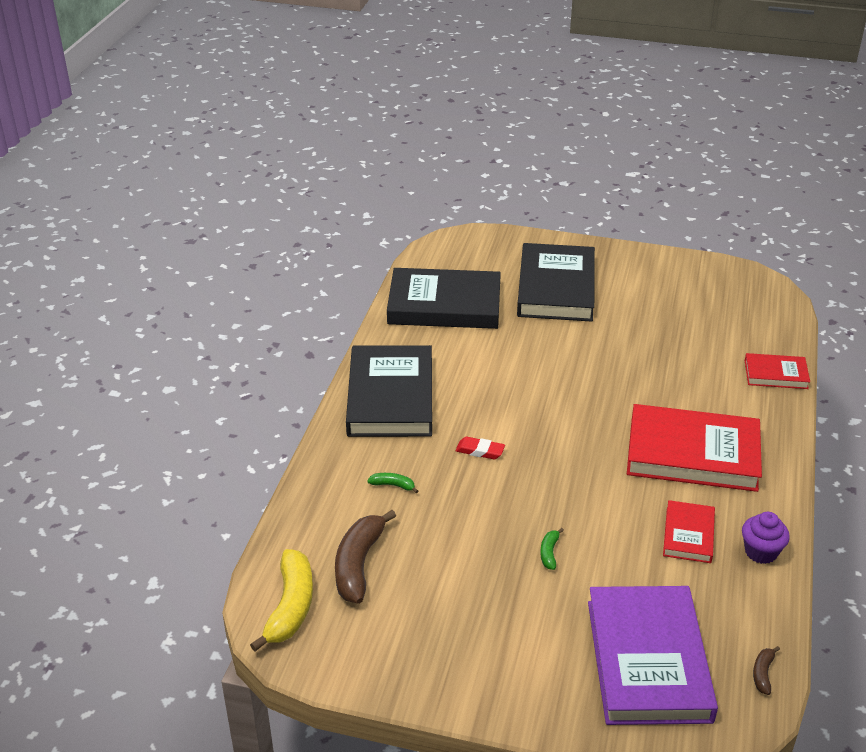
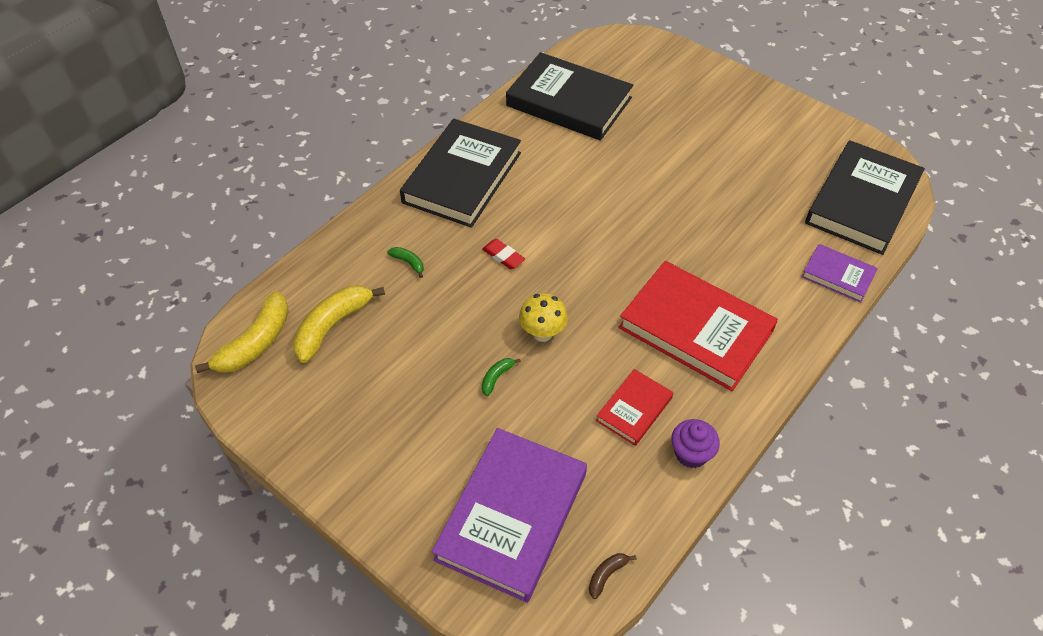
camera: 25 degrees right, 15 degrees up
(358, 564) = (332, 326): brown banana -> yellow banana
(556, 288) = (682, 116): black book -> black book (862, 201)
(563, 502) = (542, 333): none -> yellow mushroom
(775, 374) = (838, 275): red book -> purple book

